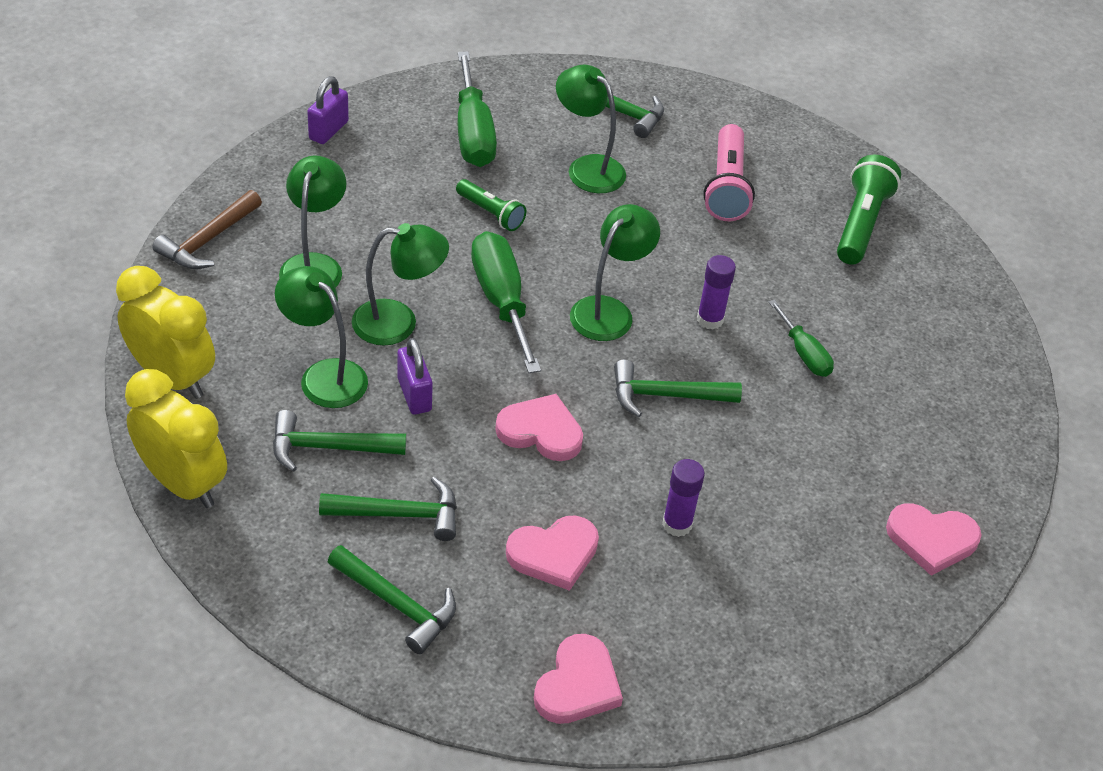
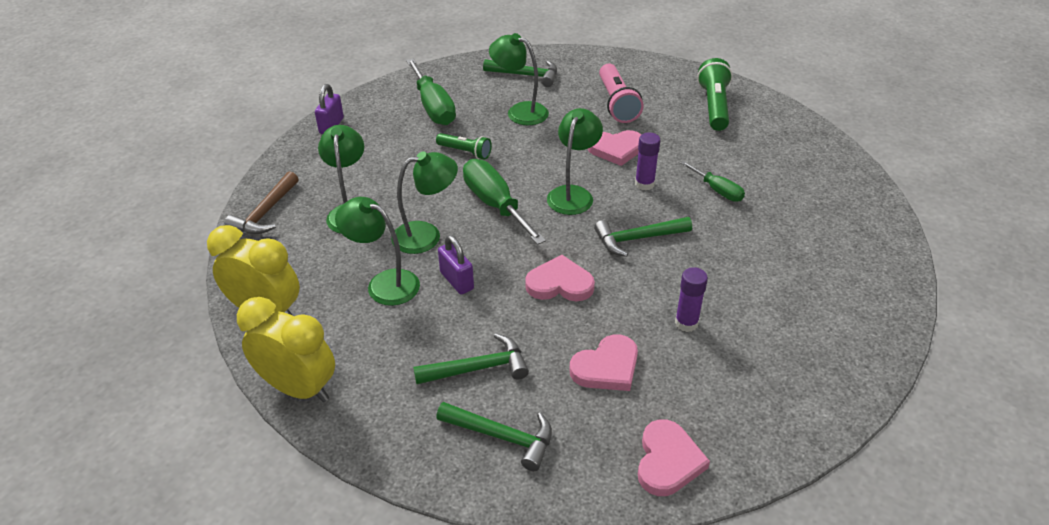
camera: 10 degrees left, 5 degrees down
(329, 448) = (406, 333): green hammer -> none
(931, 540) = (866, 289): pink heart -> pink heart (616, 149)

